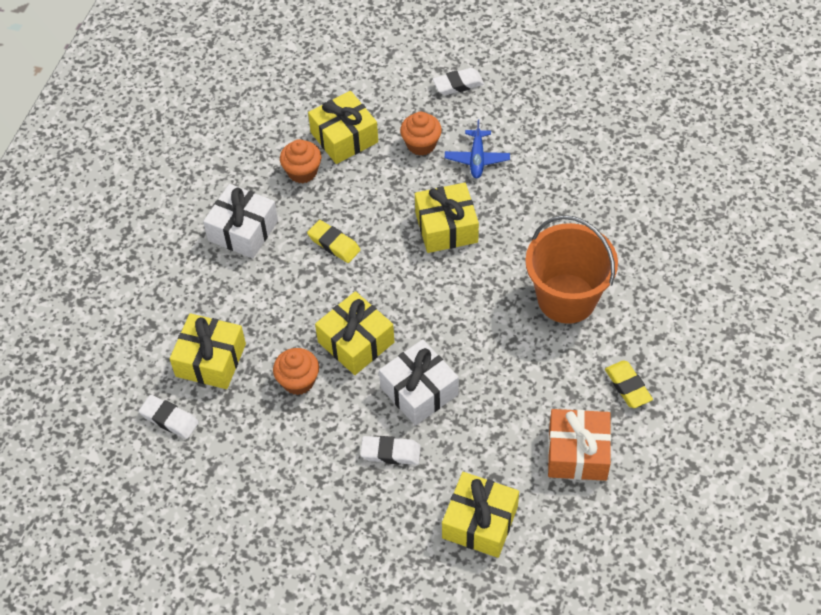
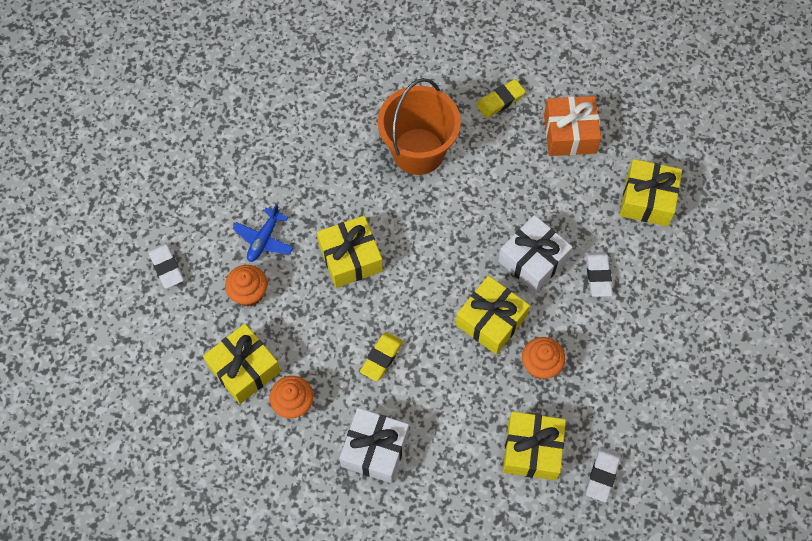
camera: 100 degrees left, 10 degrees up
(477, 159) = (264, 239): blue plane -> blue plane turned 120 degrees clockwise

